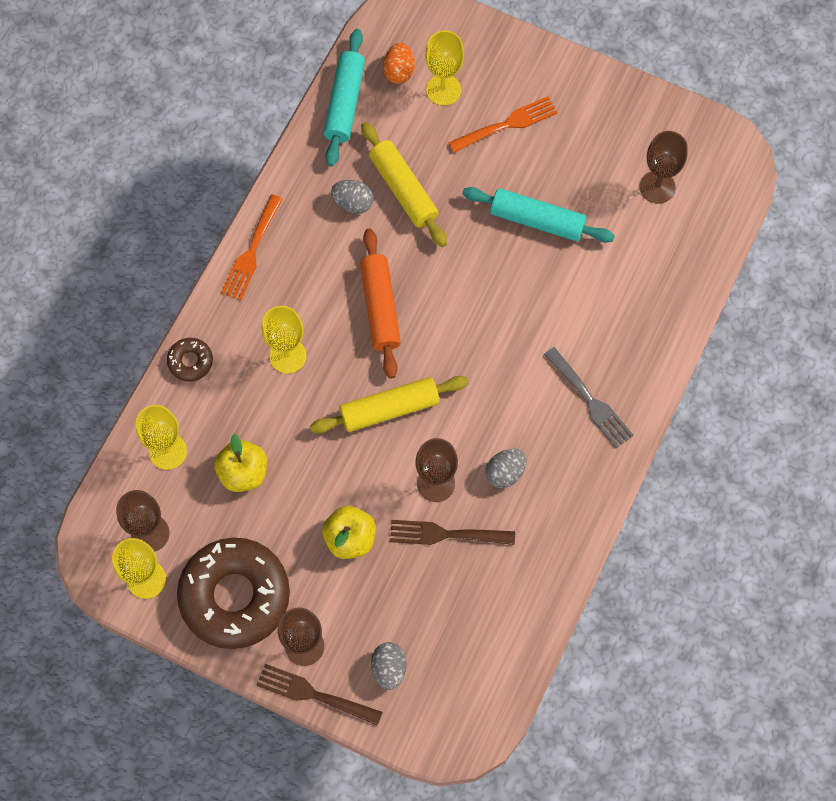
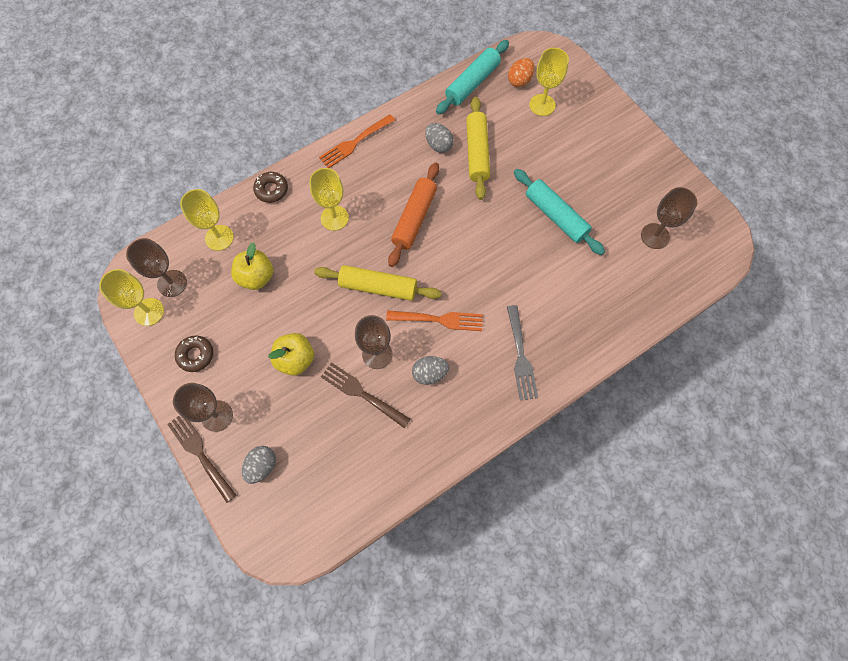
camera: 30 degrees right, 0 degrees up
(235, 596) = (196, 355): brown donut -> brown donut, size x0.43
(507, 124) = (572, 146): orange fork -> orange fork (439, 320)

